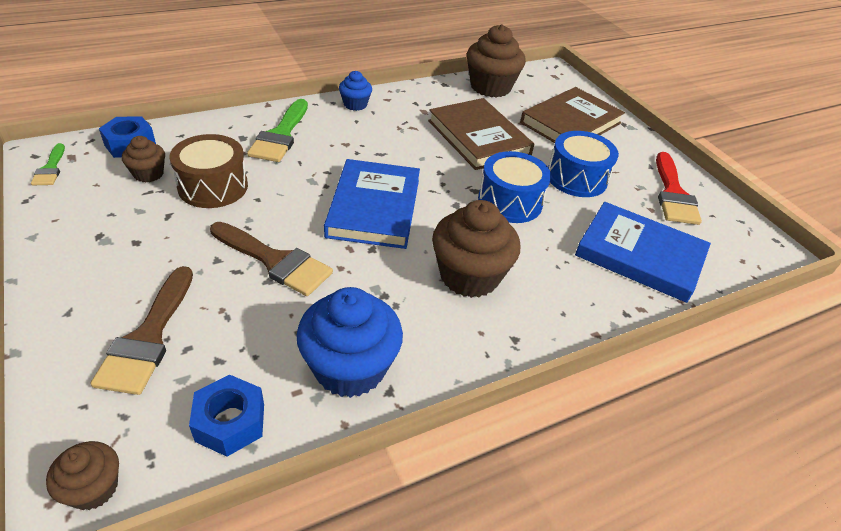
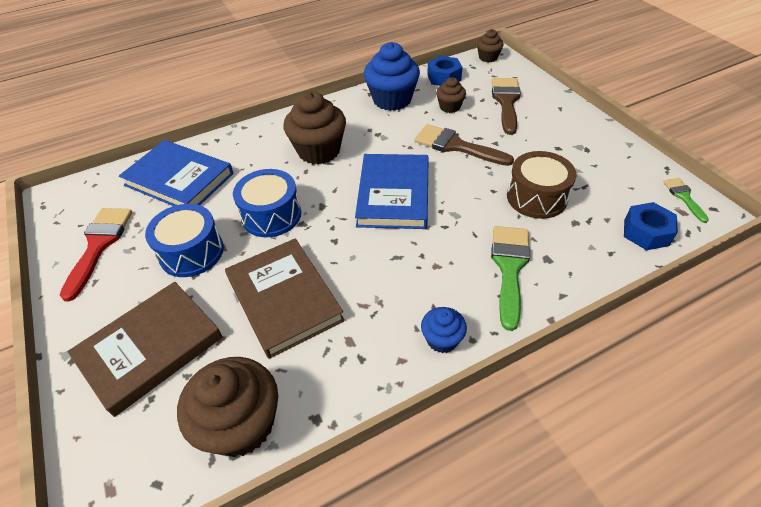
camera: 175 degrees left, 5 degrees up
(148, 174) = (599, 202): brown cupcake -> brown cupcake (450, 107)

